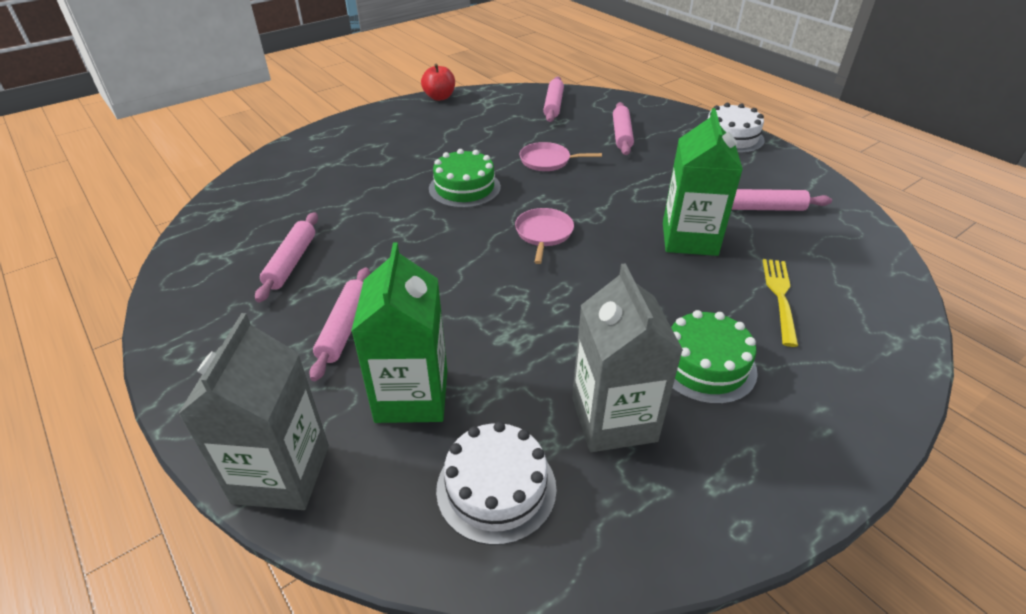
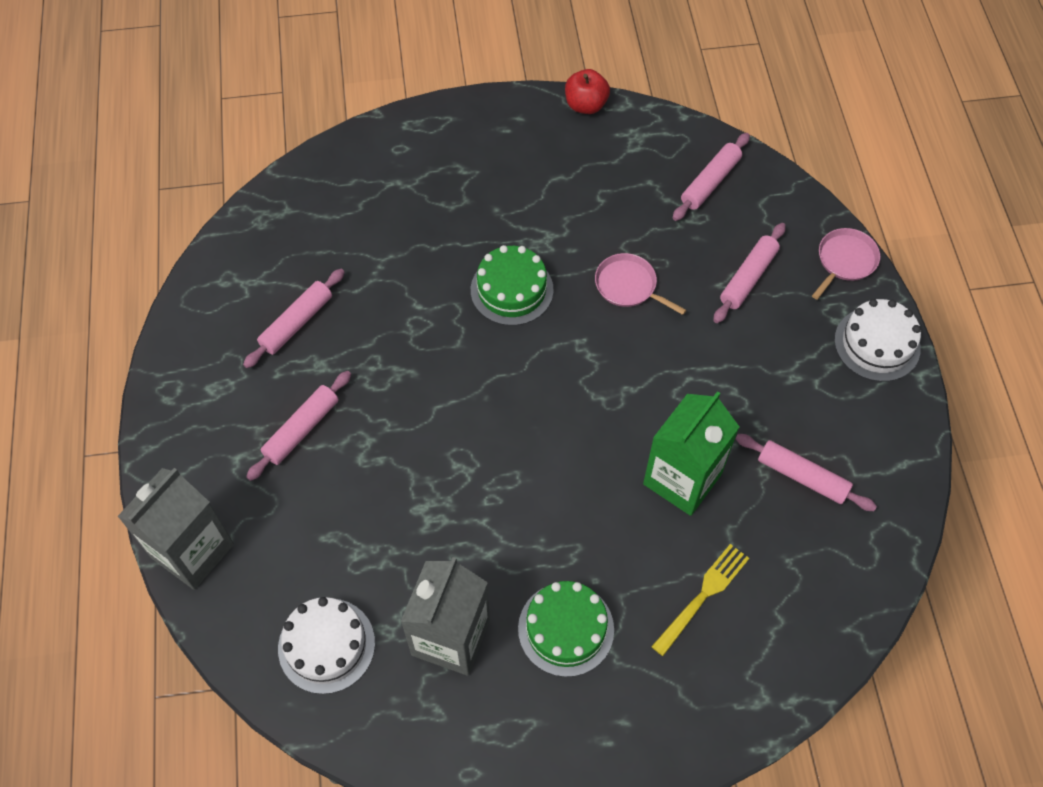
camera: 30 degrees right, 20 degrees up
(412, 396) = (315, 530): green carton -> none
(543, 234) = (544, 398): pink pan -> pink pan (845, 261)

